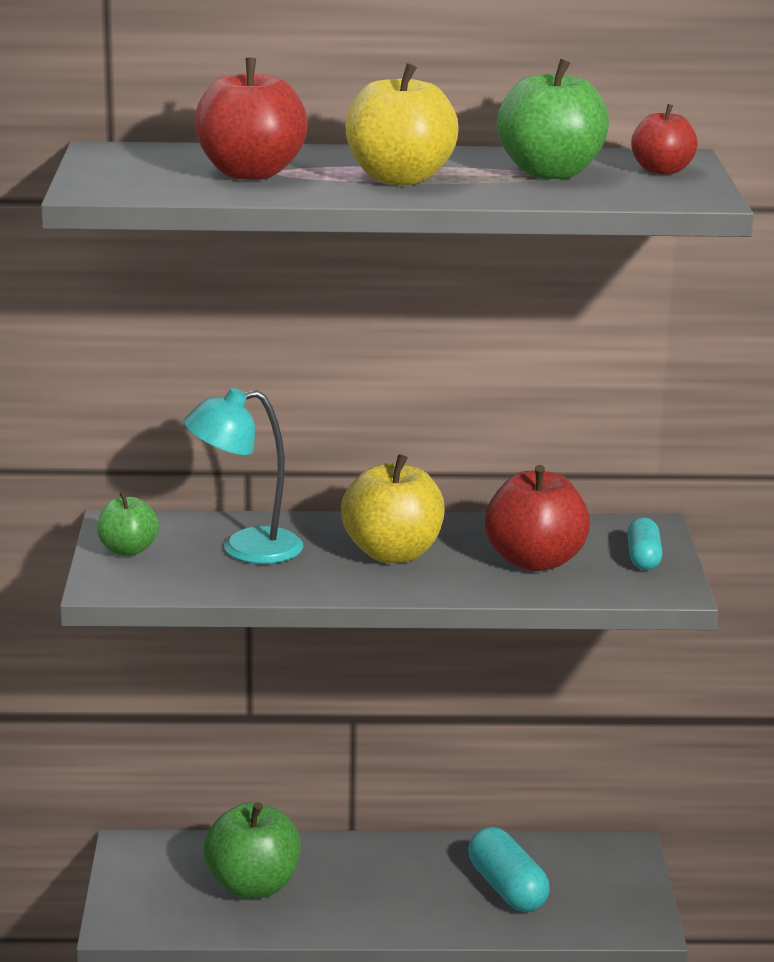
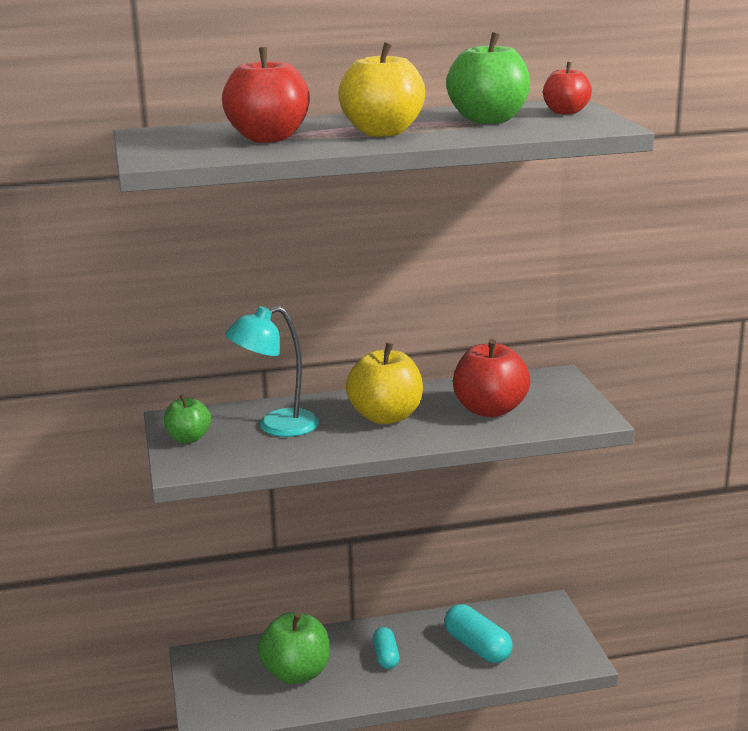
camera: 10 degrees left, 0 degrees up
(643, 558) = (564, 398): turquoise capsule -> turquoise capsule (386, 656)

